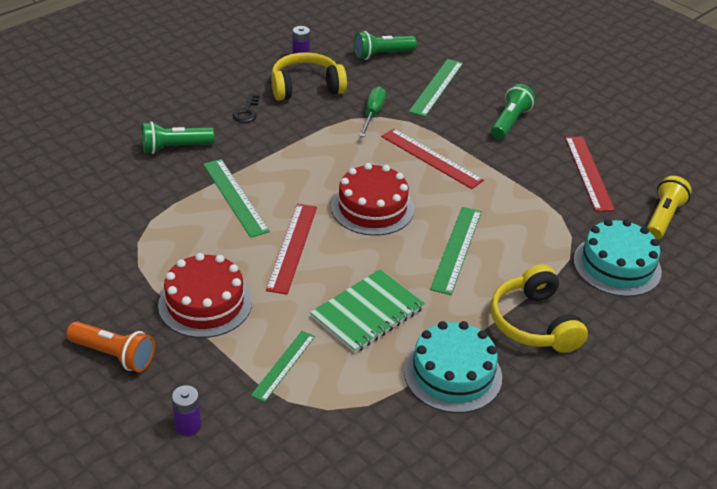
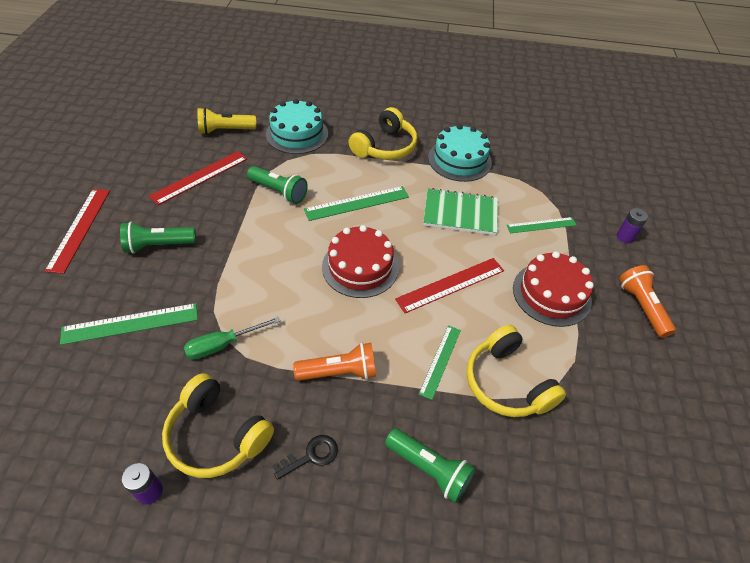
camera: 130 degrees left, 10 degrees up
(175, 217) = (506, 383): none -> yellow headphones
(234, 197) = (440, 361): green ruler -> green ruler, size x0.66
(288, 149) = (339, 372): none -> orange flashlight
(382, 55) = (86, 410): green flashlight -> green flashlight (279, 191)
(431, 158) = (260, 267): red ruler -> red ruler (79, 229)

